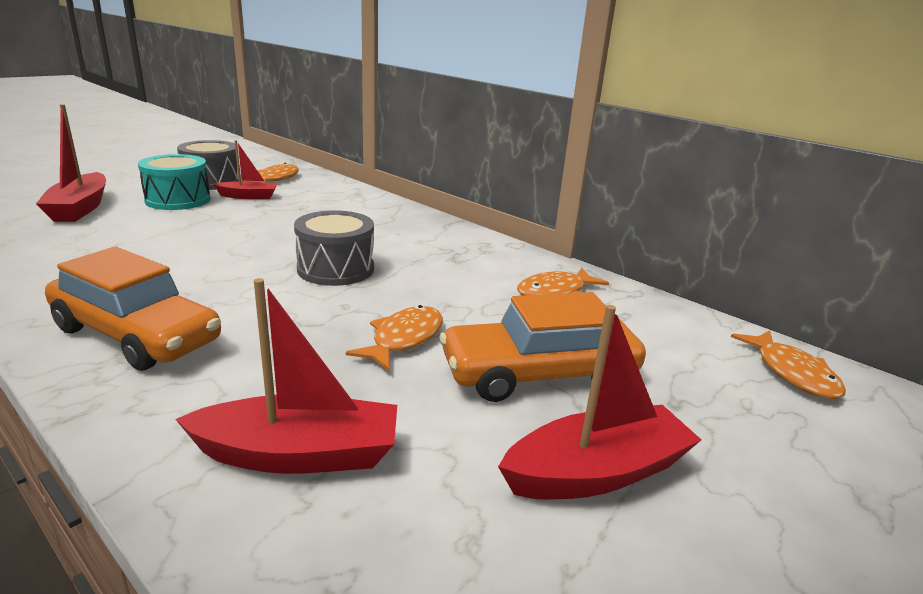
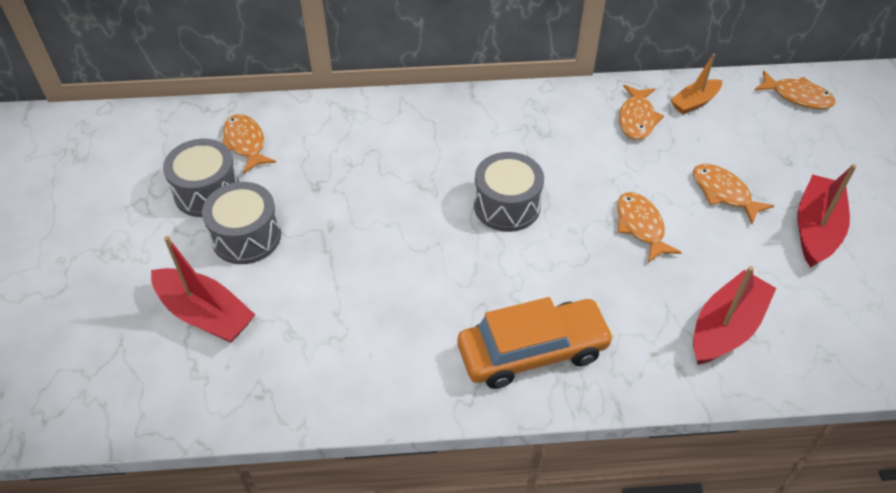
camera: 45 degrees left, 25 degrees up
(178, 200) = (246, 237): turquoise drum -> grey drum
(248, 196) = (283, 184): red boat -> none
(539, 374) = (724, 193): orange car -> orange fish
(640, 313) = (694, 102): none -> orange boat

